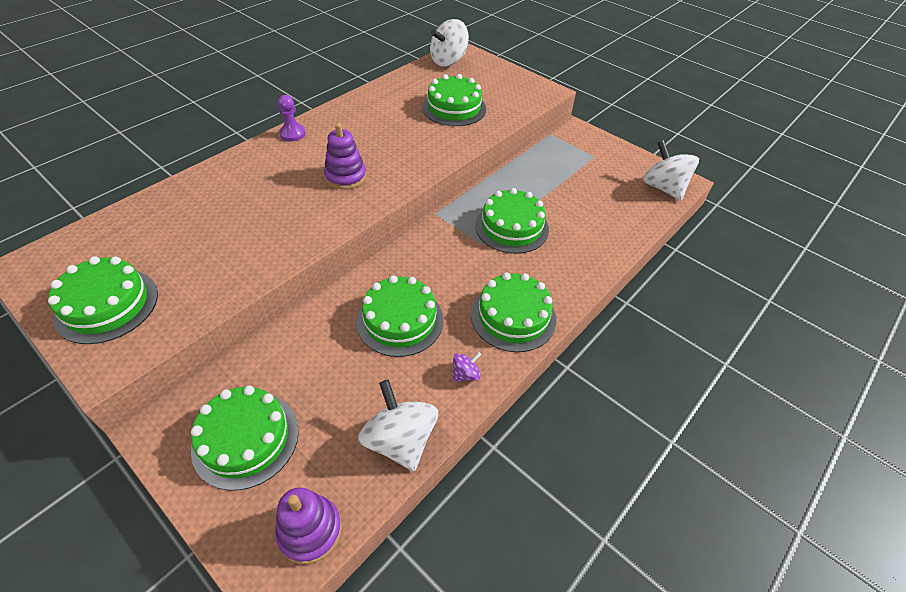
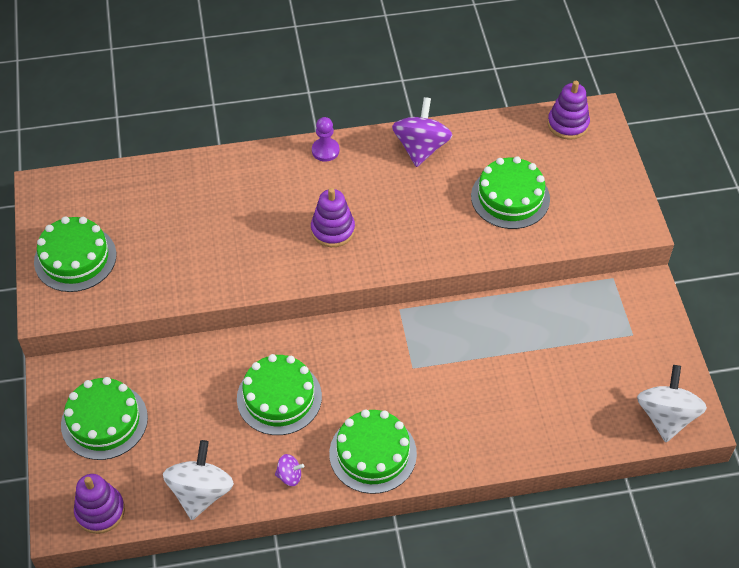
camera: 40 degrees right, 5 degrees up
(364, 106) = (421, 148): none -> purple spinning top
(448, 61) = (568, 124): white spinning top -> purple stacking toy
(511, 227) = (457, 366): green cake -> none

